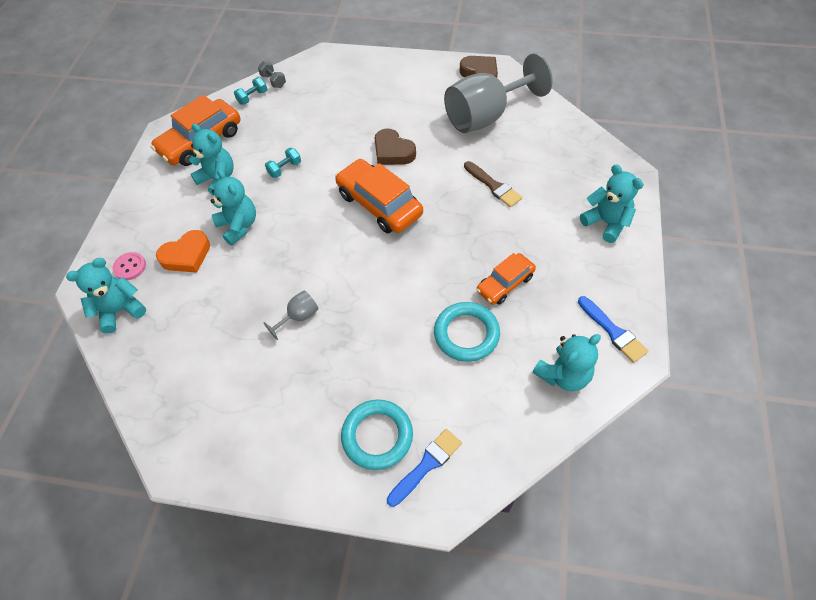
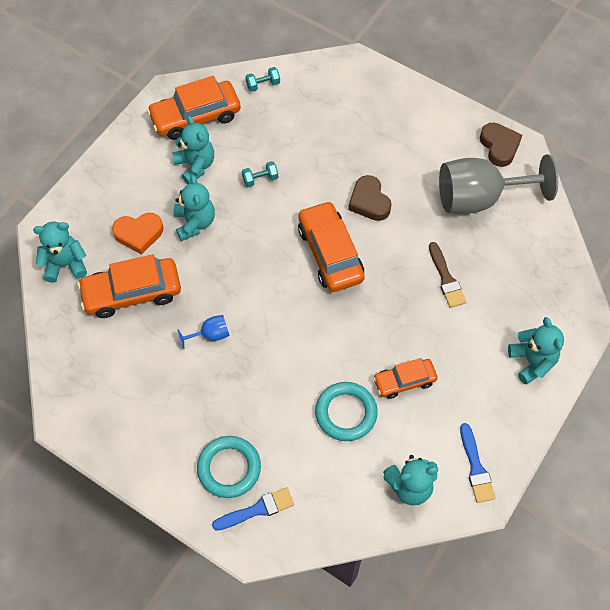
camera: 20 degrees right, 5 degrees up
(130, 267) = (87, 225): pink button -> none
(201, 310) = (132, 293): none -> orange car
(273, 81) = (291, 73): grey dumbbell -> none
(299, 317) = (210, 335): grey goblet -> blue goblet

